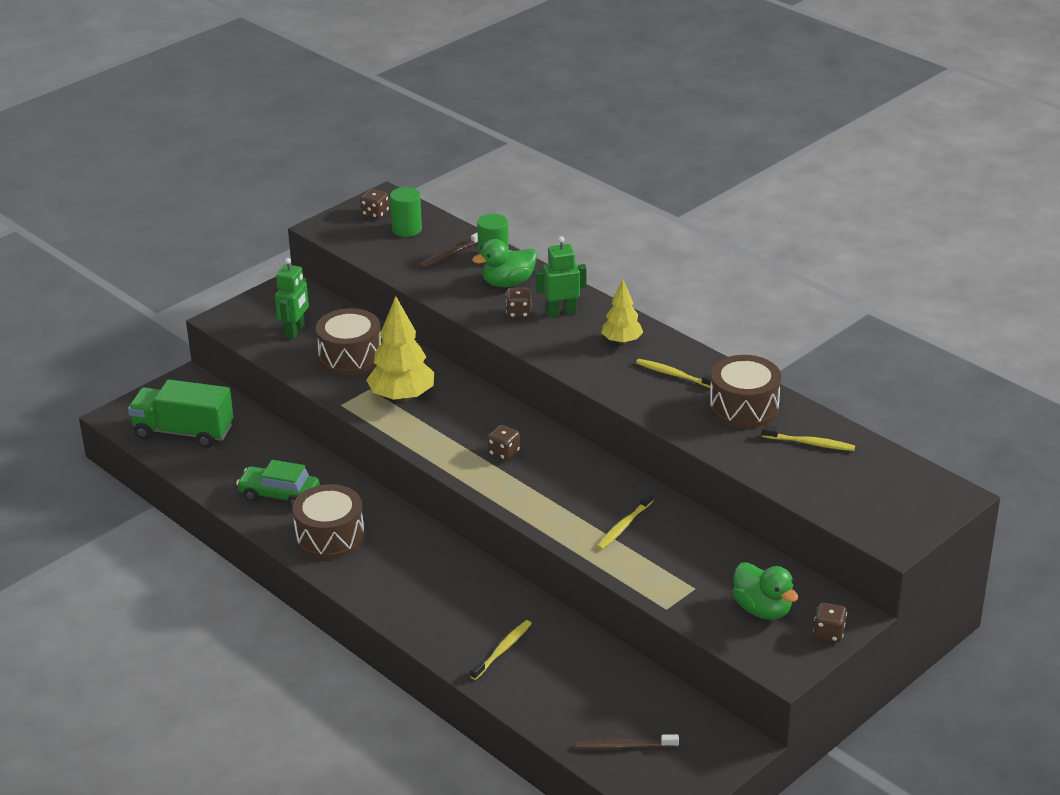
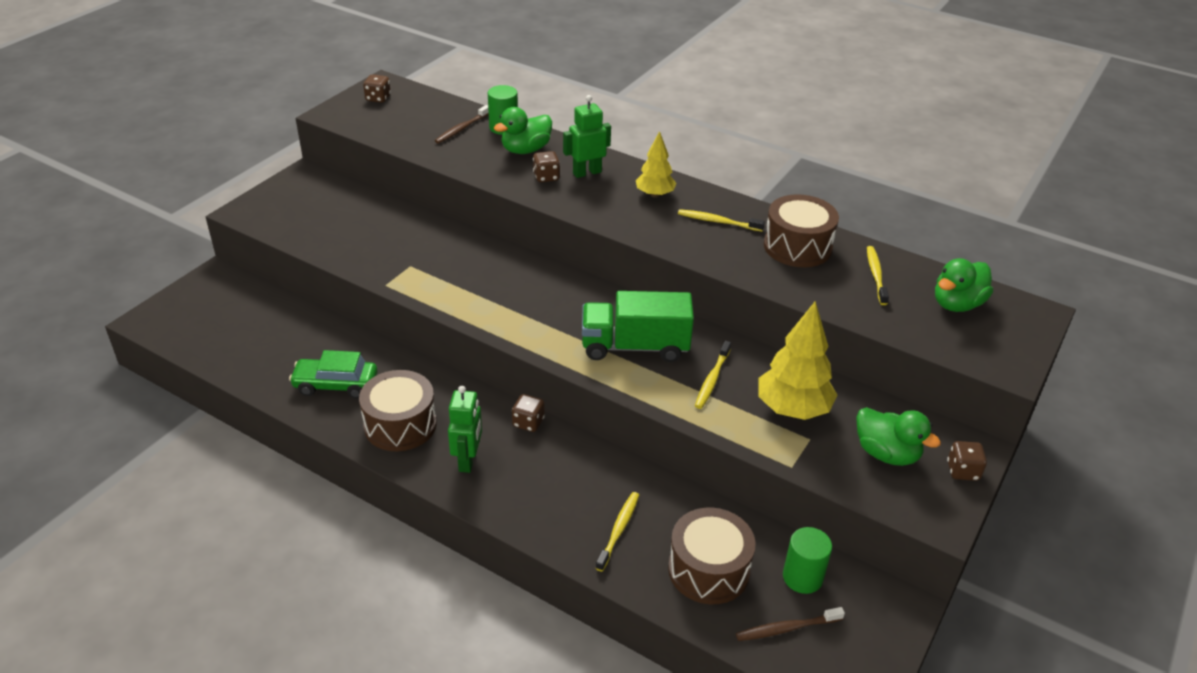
camera: 15 degrees left, 5 degrees up
(184, 432) = (221, 329): green truck -> green truck (635, 346)
(295, 331) = (320, 216): green robot -> green robot (468, 460)
(350, 356) = (382, 236): brown drum -> brown drum (708, 570)
(402, 397) = (445, 271): yellow tree -> yellow tree (792, 409)
(407, 229) = (413, 110): green cylinder -> green cylinder (802, 577)
(504, 453) = (565, 317): brown dice -> brown dice (528, 422)
(810, 443) = (876, 275): yellow toothbrush -> yellow toothbrush turned 90 degrees counterclockwise
(877, 479) = (956, 304): none -> green duck

